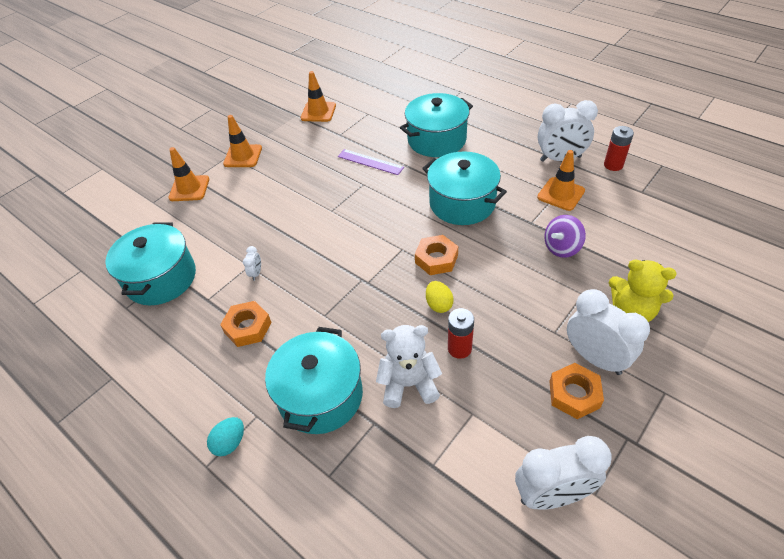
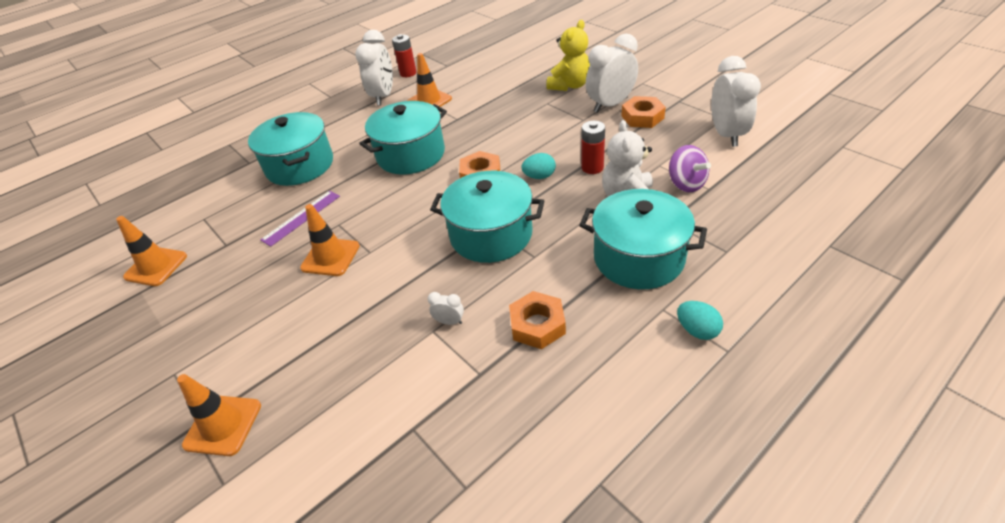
camera: 80 degrees left, 5 degrees down
(161, 278) = (419, 441): turquoise pot -> turquoise pot (491, 234)
(243, 156) = (191, 354): orange traffic cone -> orange traffic cone (330, 257)
(439, 304) = (539, 176): yellow egg -> turquoise egg
(562, 248) = (494, 107): purple spinning top -> purple spinning top (686, 184)

